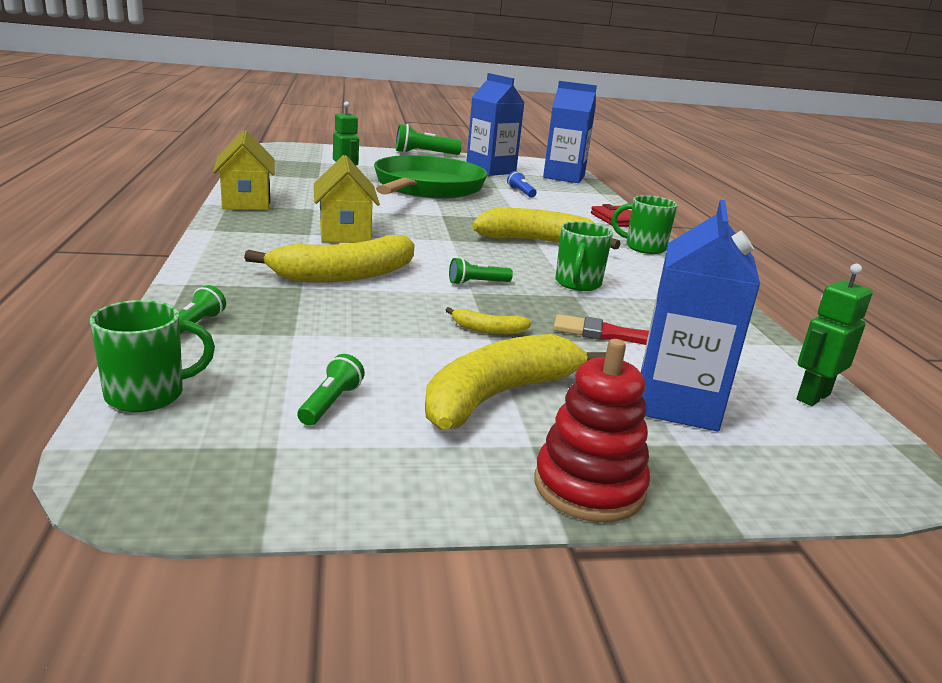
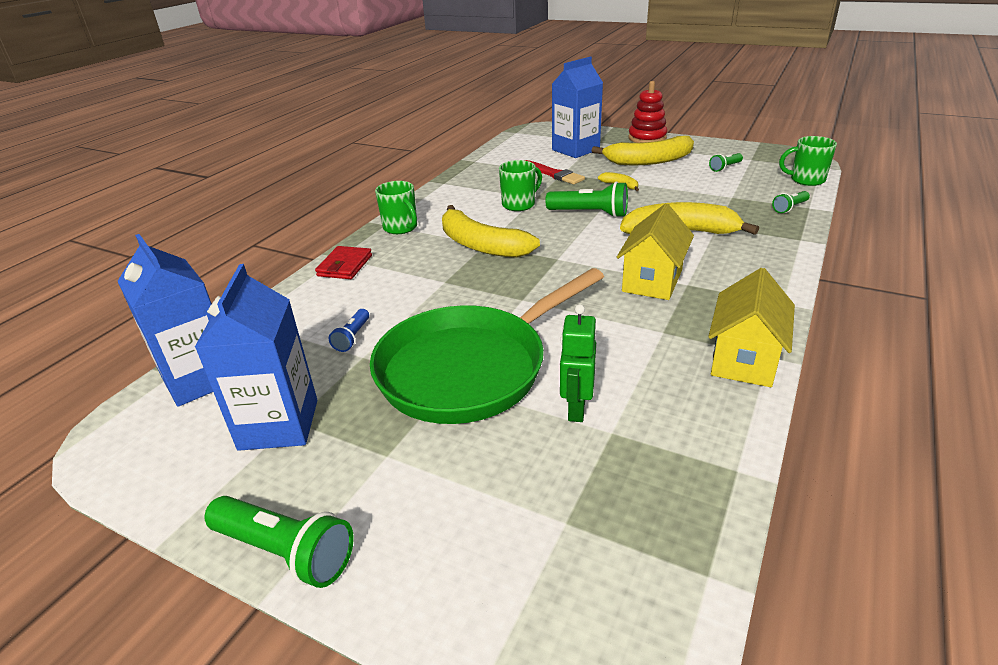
camera: 140 degrees left, 10 degrees up
(477, 283) = (590, 213): green flashlight -> green flashlight, size x1.80
(812, 397) = (512, 144): green robot -> none

